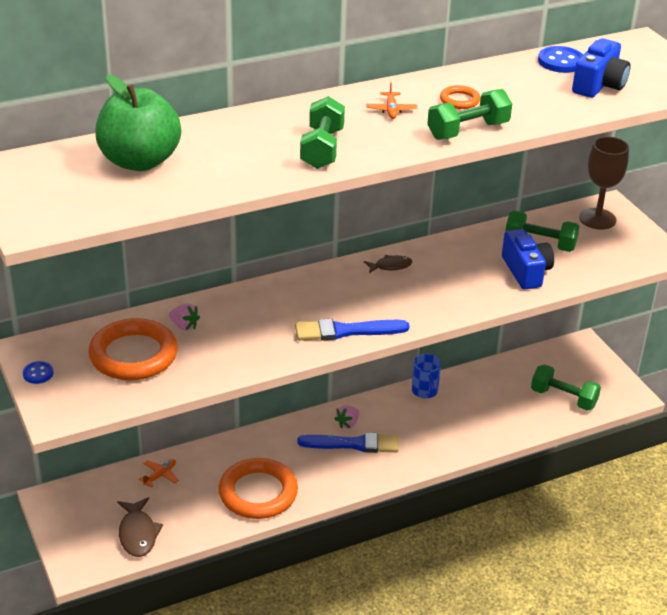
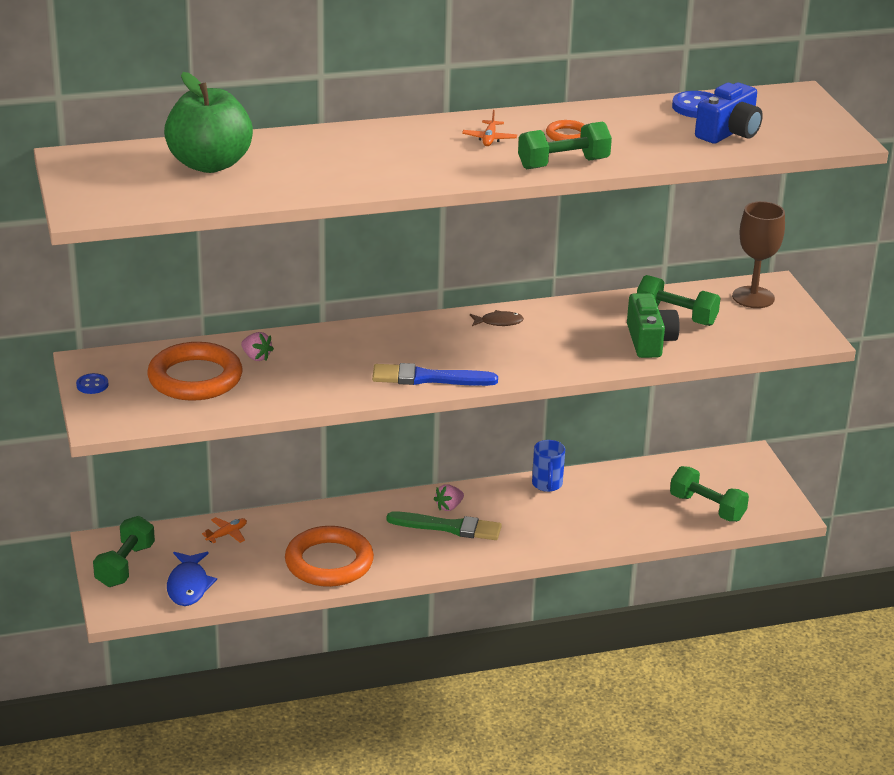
camera: 10 degrees right, 5 degrees down
(138, 534) = (188, 586): brown fish -> blue fish
(322, 149) = (401, 168): green dumbbell -> green dumbbell (125, 565)
(353, 444) = (449, 527): blue brush -> green brush
(526, 271) = (649, 341): blue camera -> green camera

